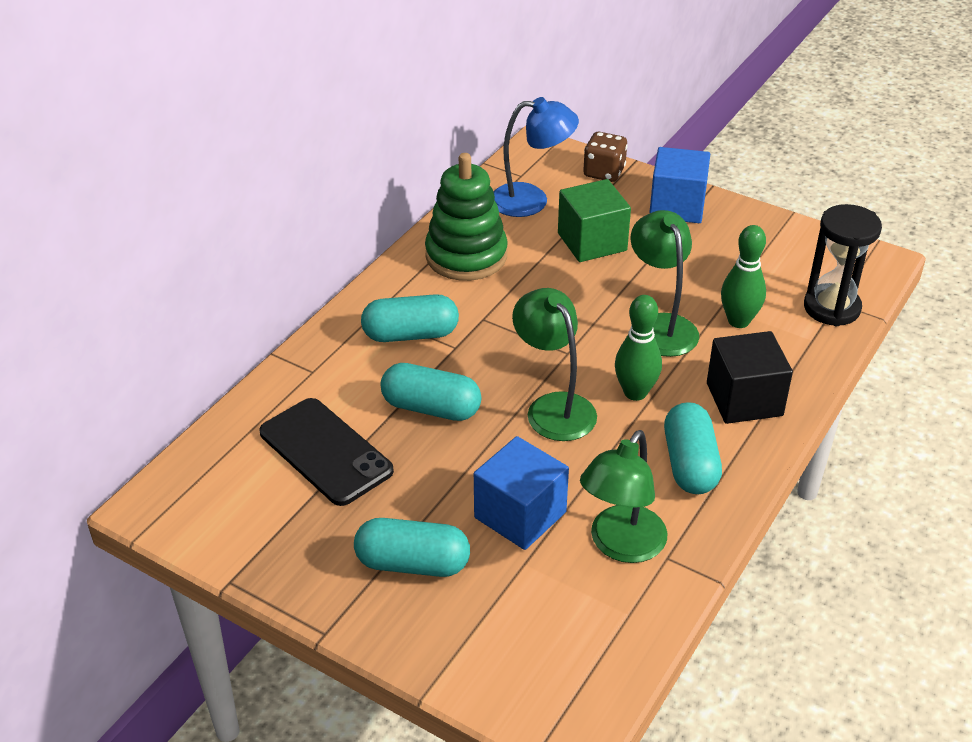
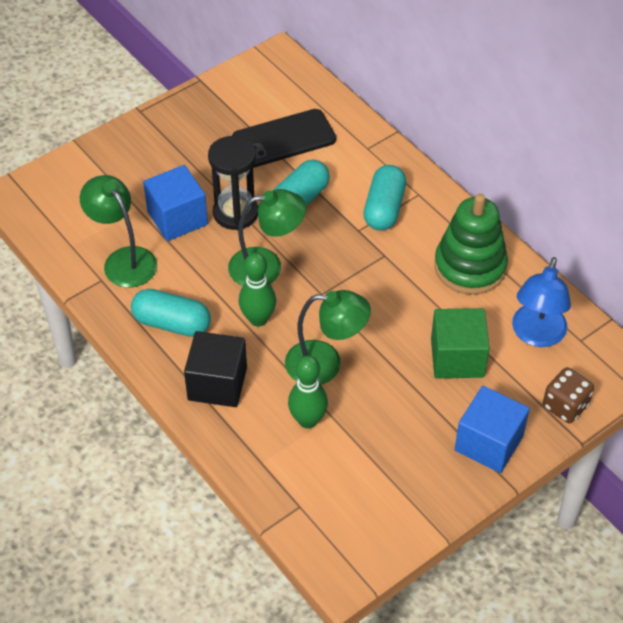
camera: 110 degrees right, 10 degrees up
(412, 563) = (168, 158): turquoise capsule -> none
(831, 308) = (294, 497): black hourglass -> black hourglass (235, 213)

